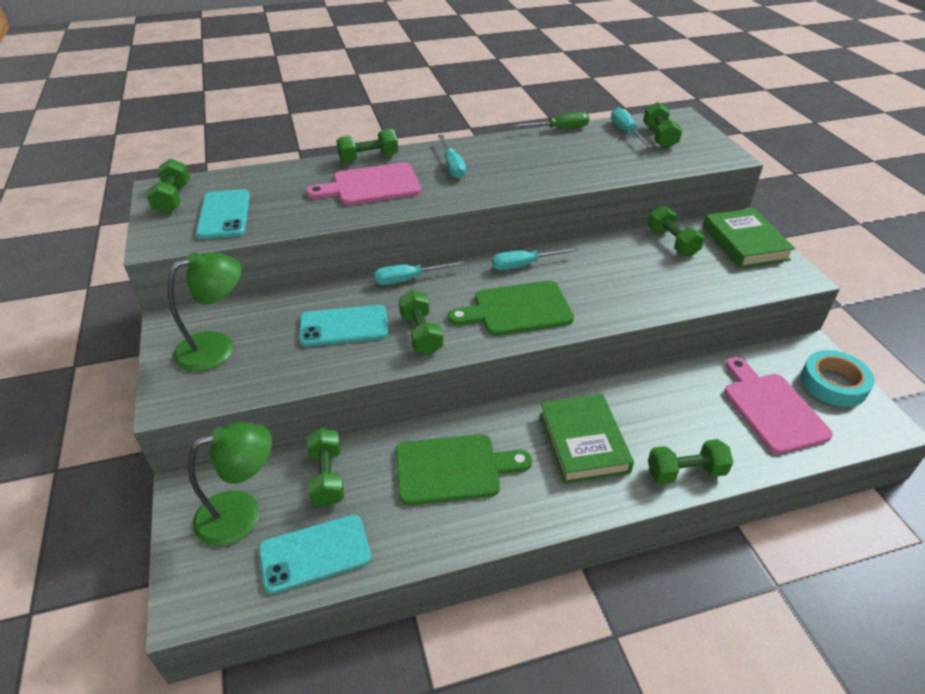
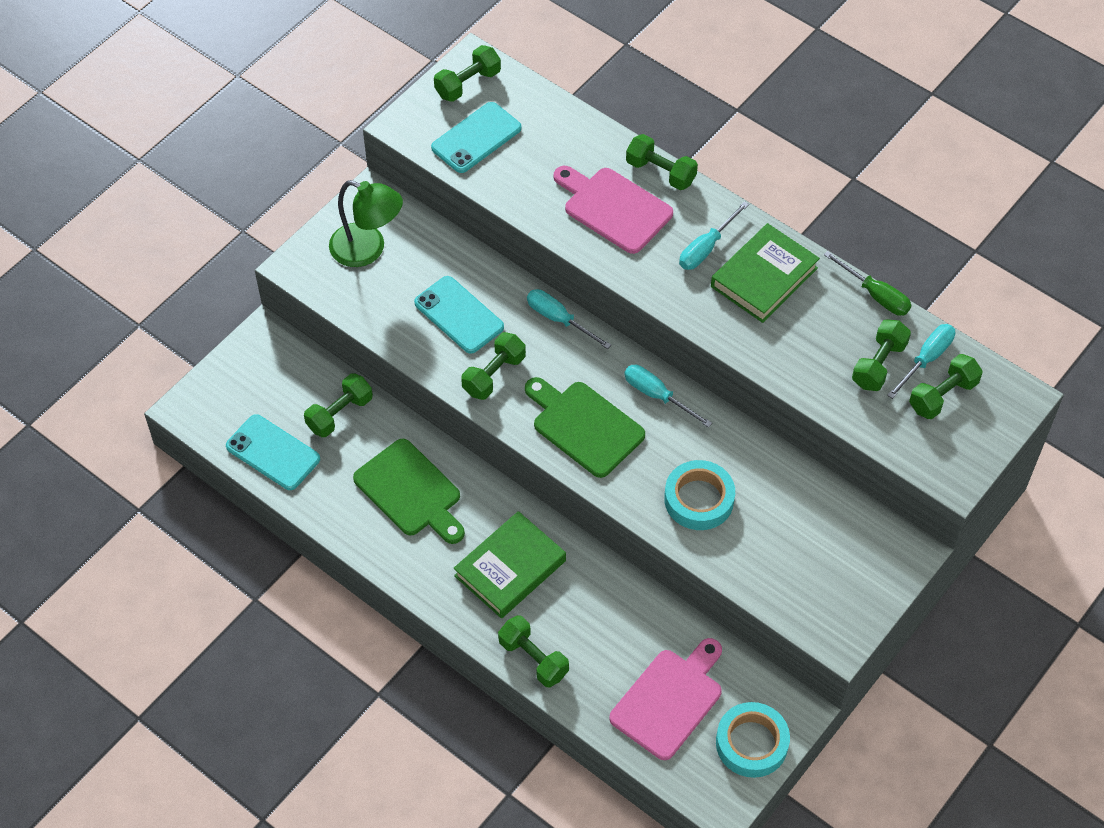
camera: 55 degrees right, 15 degrees up
(241, 513) = (271, 384): green lamp -> none
(632, 285) = (699, 499): none -> turquoise tape
(672, 242) = (808, 503): green dumbbell -> green dumbbell (879, 364)
(744, 243) = (865, 569): green book -> green book (764, 277)

